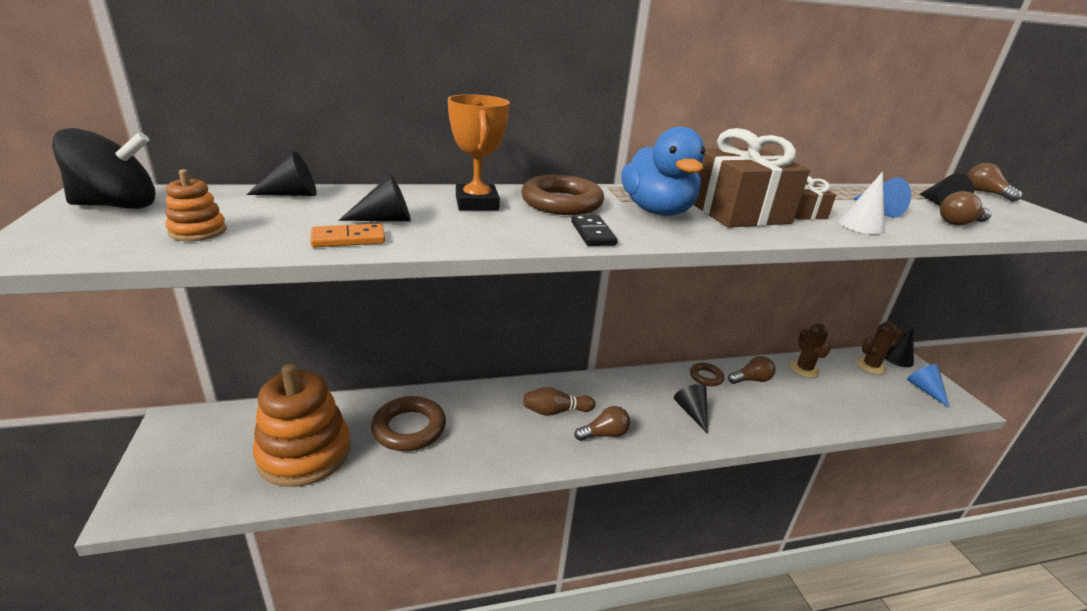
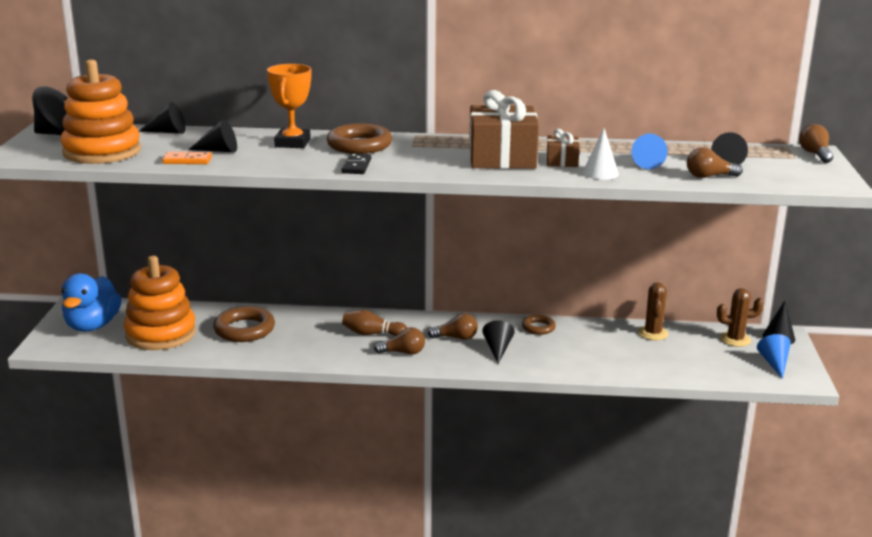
camera: 20 degrees right, 5 degrees down
(198, 231) = (102, 152): orange stacking toy -> orange stacking toy, size x2.34
(657, 211) = (430, 154): blue duck -> blue duck (93, 325)
(751, 380) = (584, 335): brown light bulb -> brown light bulb (456, 338)

